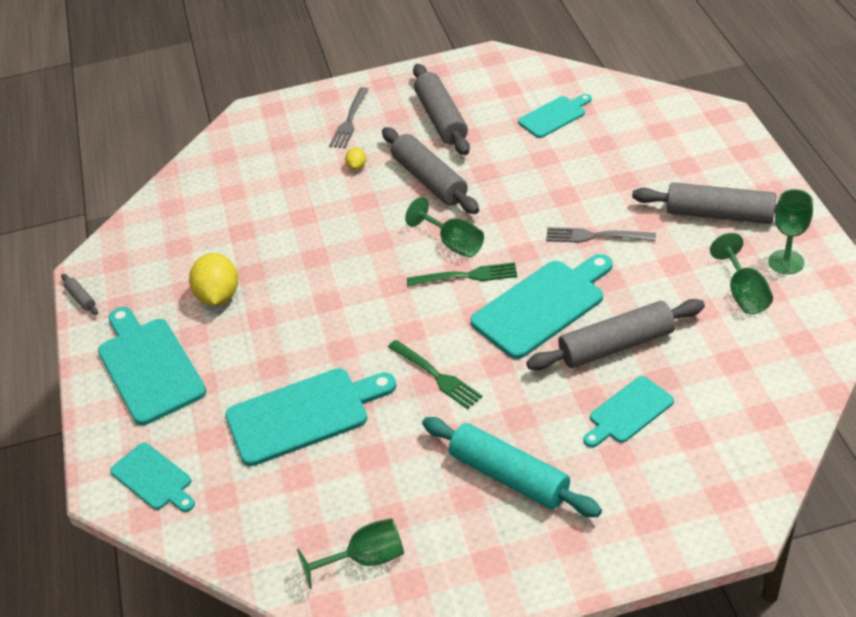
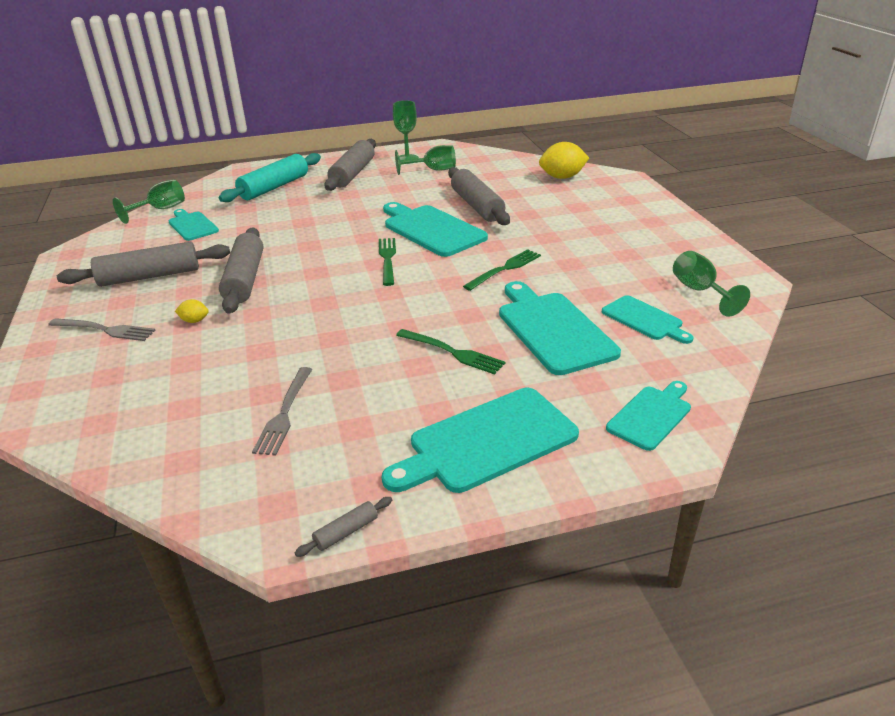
camera: 95 degrees left, 10 degrees down
(218, 296) = (376, 399): yellow lemon -> yellow lemon (562, 177)
(277, 339) = (452, 352): none -> green fork
(429, 180) = (245, 279): grey rolling pin -> grey rolling pin turned 60 degrees counterclockwise
(453, 243) = (343, 266): green goblet -> green goblet (160, 210)
(509, 476) = (604, 240): turquoise rolling pin -> turquoise rolling pin (274, 187)
(595, 236) = (358, 211): grey fork -> grey fork (284, 413)
(628, 412) = (539, 203): turquoise cutting board -> turquoise cutting board (644, 319)

